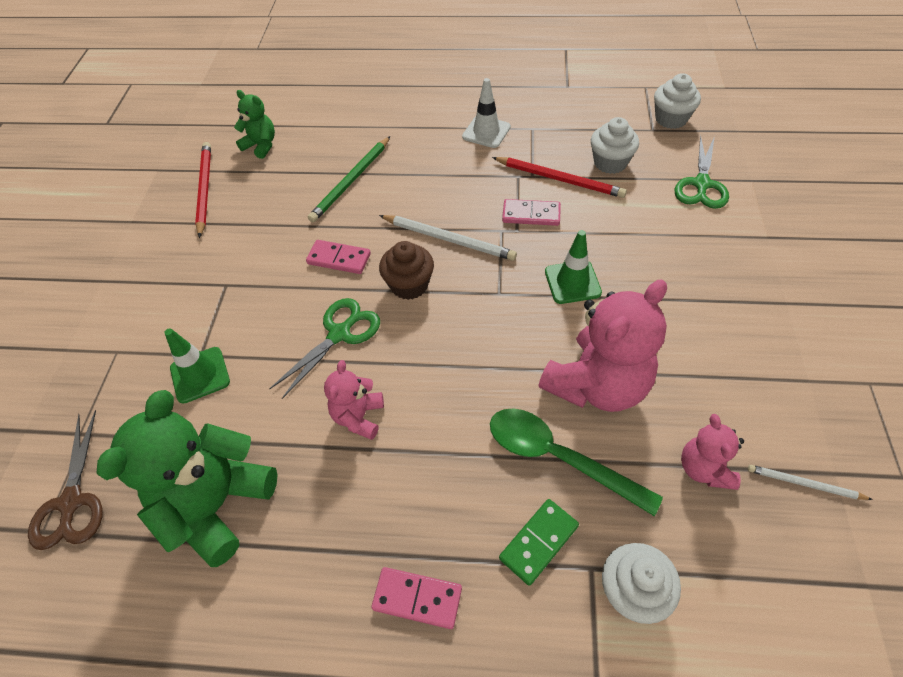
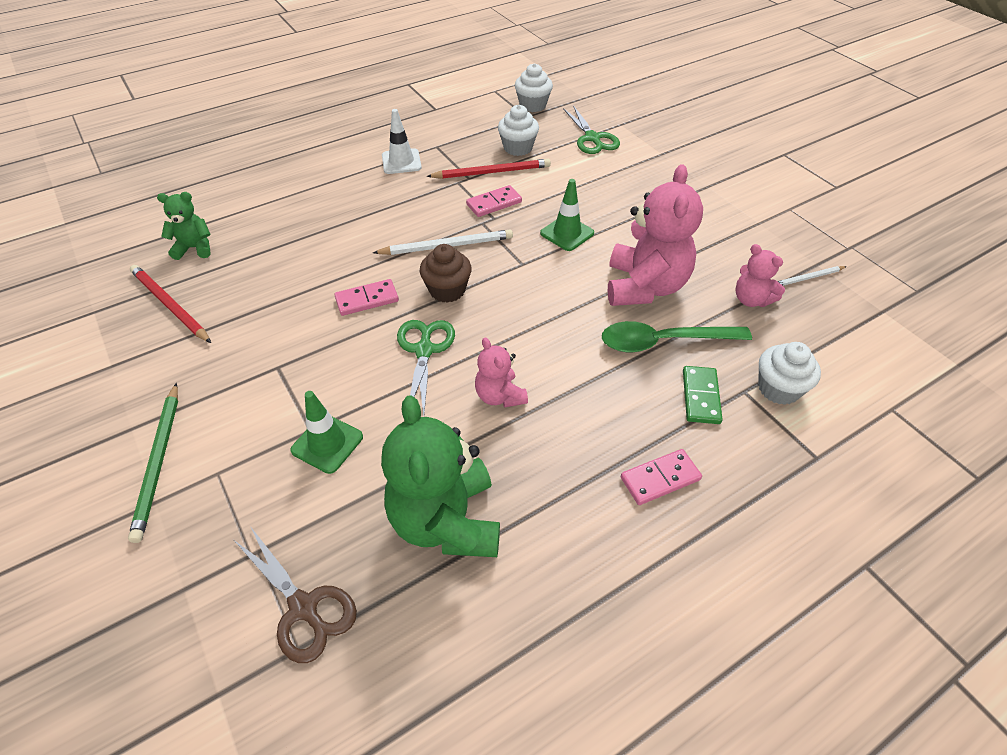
camera: 40 degrees left, 5 degrees down
(351, 181) = (317, 240): green pencil -> green pencil (159, 462)

